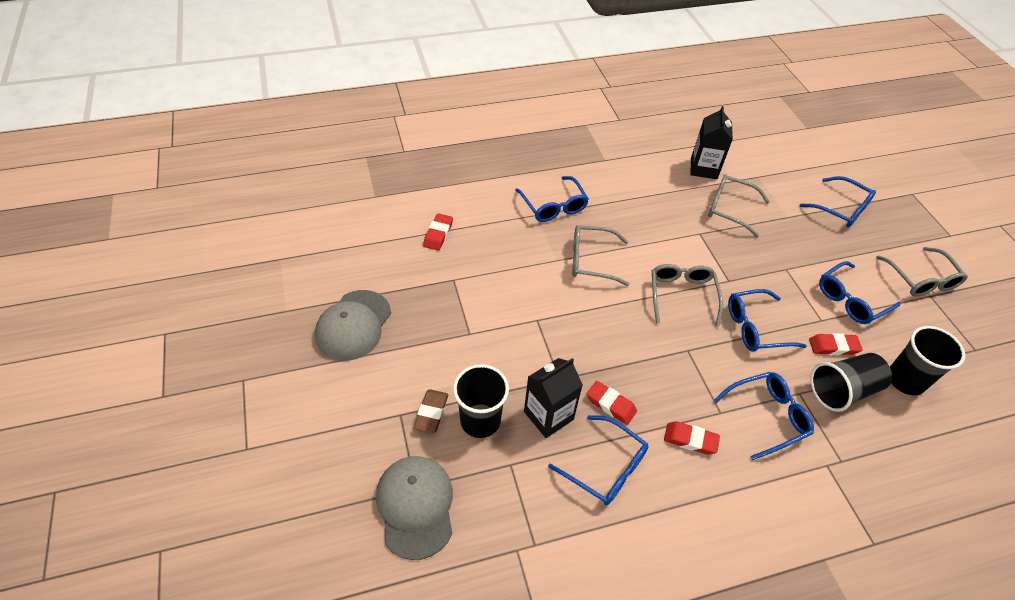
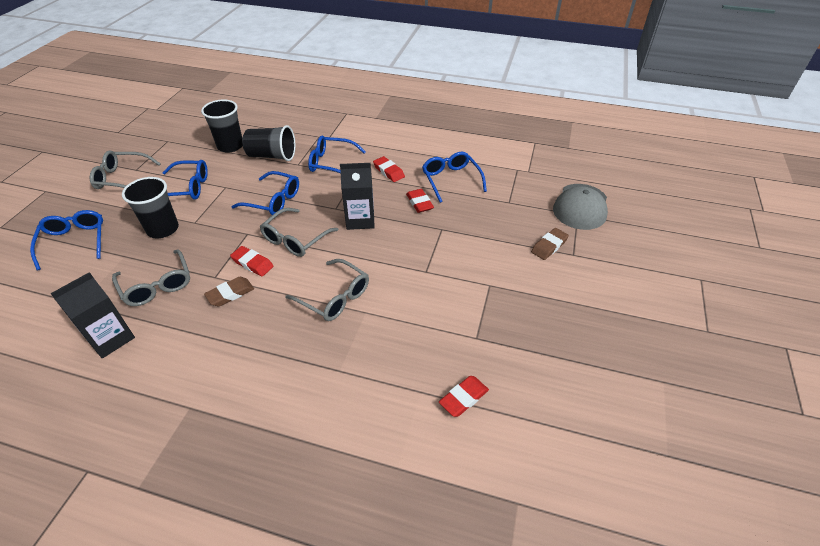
camera: 145 degrees left, 5 degrees down
(353, 325) = (593, 336): grey cap -> none
(480, 420) = (515, 229): black cup -> black cup (163, 229)
(548, 415) = (466, 214): black carton -> black carton (360, 220)
(553, 206) = (312, 371): blue glasses -> none
(670, 227) = (230, 294): none -> brown eraser
(833, 347) = (242, 173): red eraser -> red eraser (252, 263)
(921, 279) = (122, 178): grey glasses -> grey glasses turned 105 degrees counterclockwise

